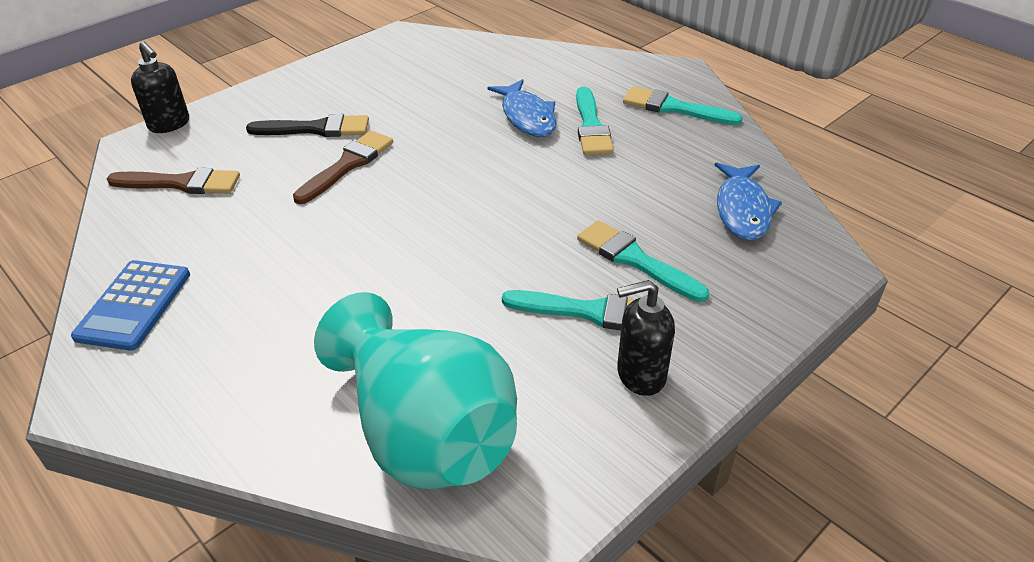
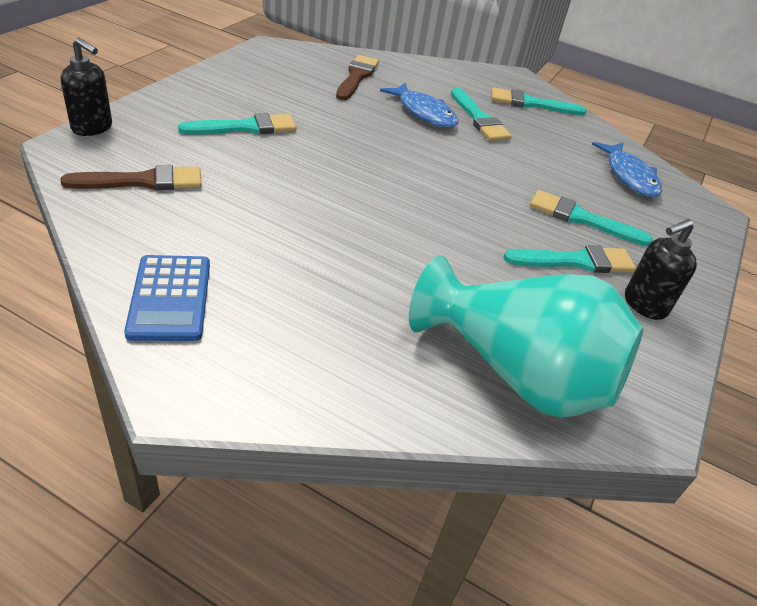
camera: 25 degrees left, 0 degrees up
(316, 129) = (245, 127): black brush -> turquoise brush
(347, 165) = (296, 157): brown brush -> brown brush (357, 77)

